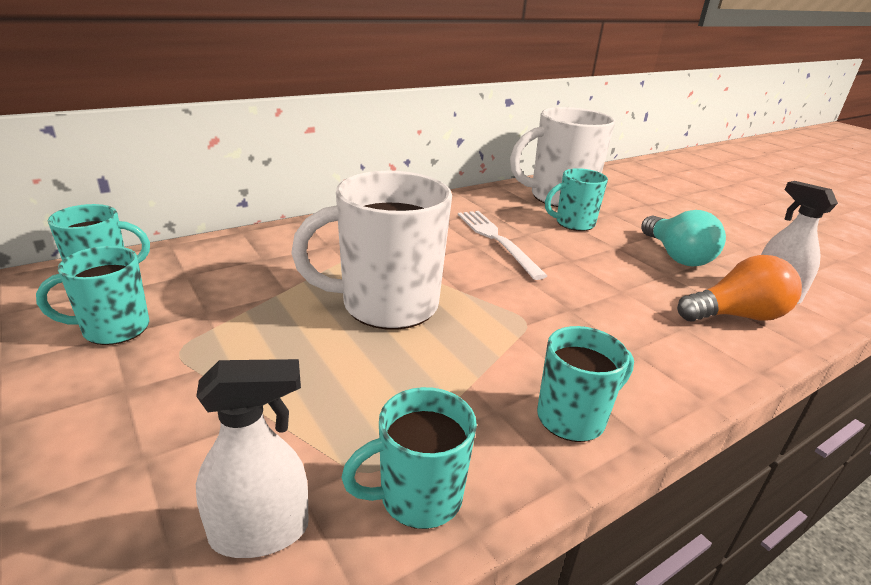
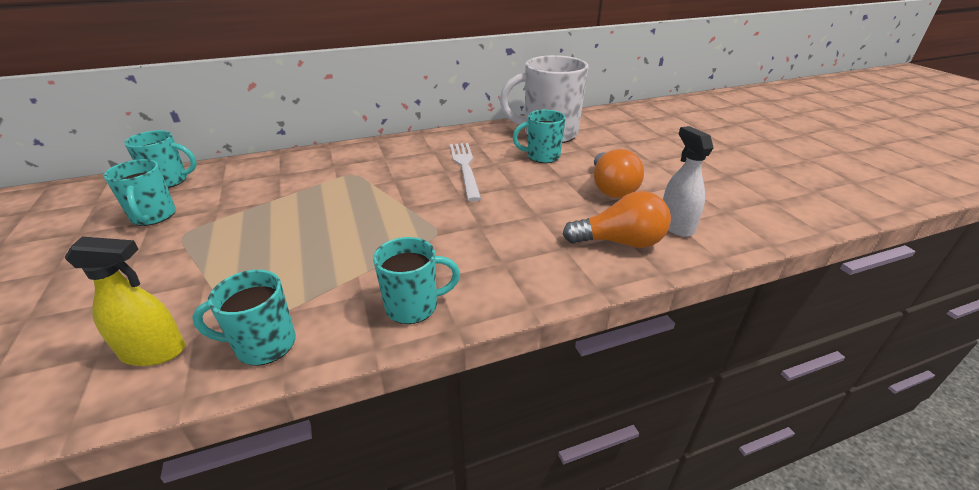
camera: 15 degrees right, 5 degrees up
(114, 329) = (153, 216): turquoise mug -> turquoise mug turned 105 degrees counterclockwise
(260, 532) = (154, 352): white spray bottle -> yellow spray bottle
(386, 305) = (341, 213): white mug -> none
(676, 256) = (611, 188): turquoise light bulb -> orange light bulb

